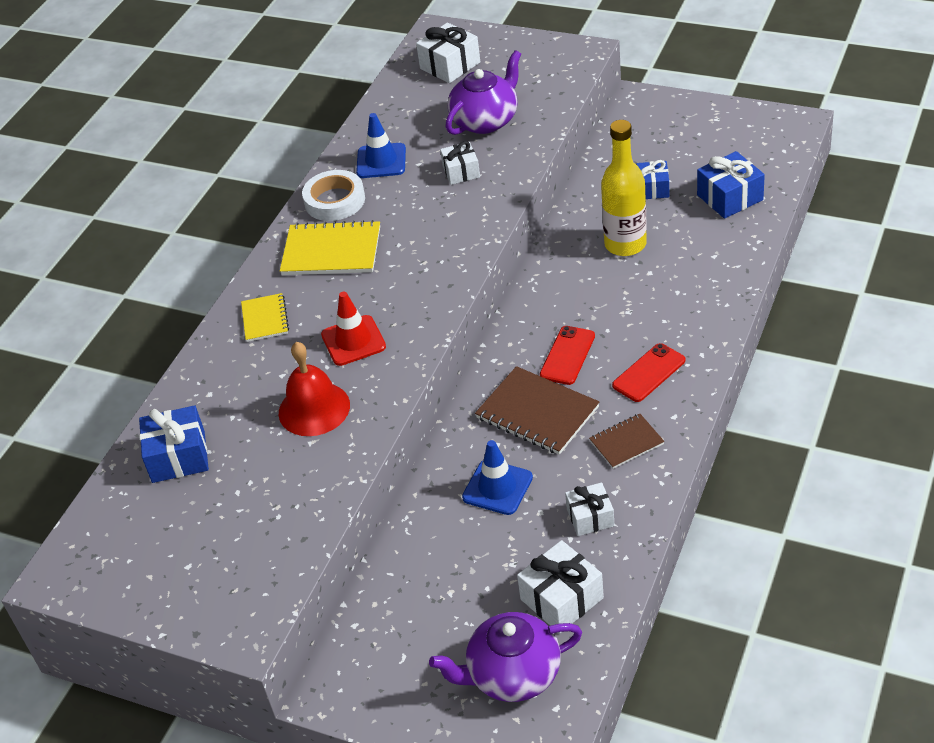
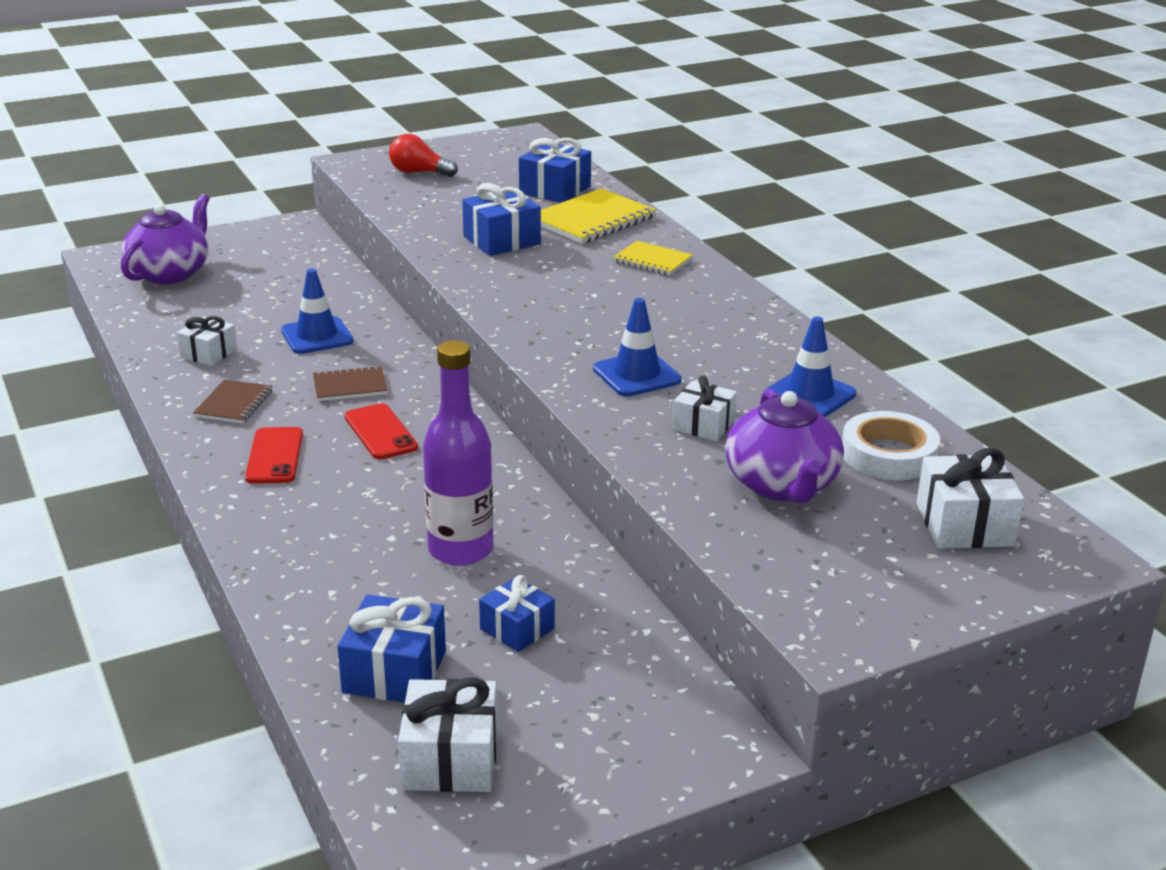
camera: 125 degrees right, 15 degrees down
(225, 567) = (419, 172): none -> red light bulb
(314, 409) = (501, 240): red bell -> blue gift
(331, 251) = (695, 316): yellow notebook -> yellow notebook (592, 220)
(334, 201) = (778, 346): white tape -> white tape (888, 454)
(353, 341) = (547, 279): red traffic cone -> none
(437, 223) = (636, 375): none -> blue traffic cone
(537, 413) = (350, 386): brown notebook -> brown notebook, size x0.59
(561, 598) = (177, 312): white gift -> white gift (450, 759)
(625, 244) = (460, 550): yellow bottle -> purple bottle

